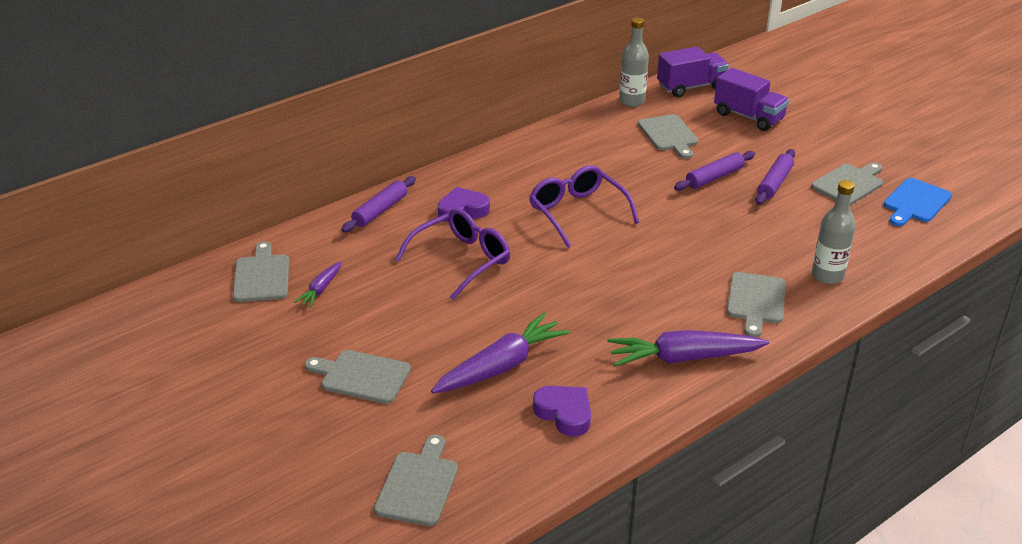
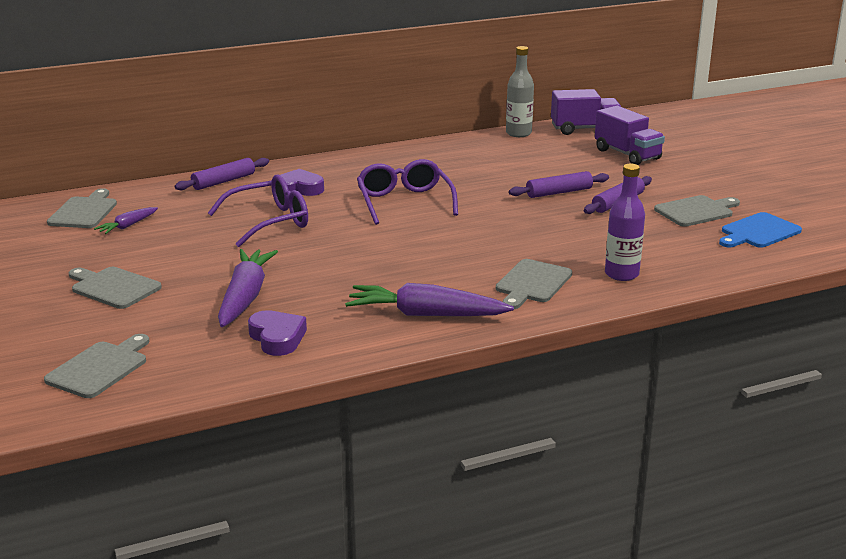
camera: 15 degrees right, 10 degrees down
(501, 366) = (245, 297): purple carrot -> purple carrot turned 60 degrees counterclockwise
(669, 135) = (536, 159): grey cutting board -> none
(827, 276) = (621, 274): grey bottle -> purple bottle

